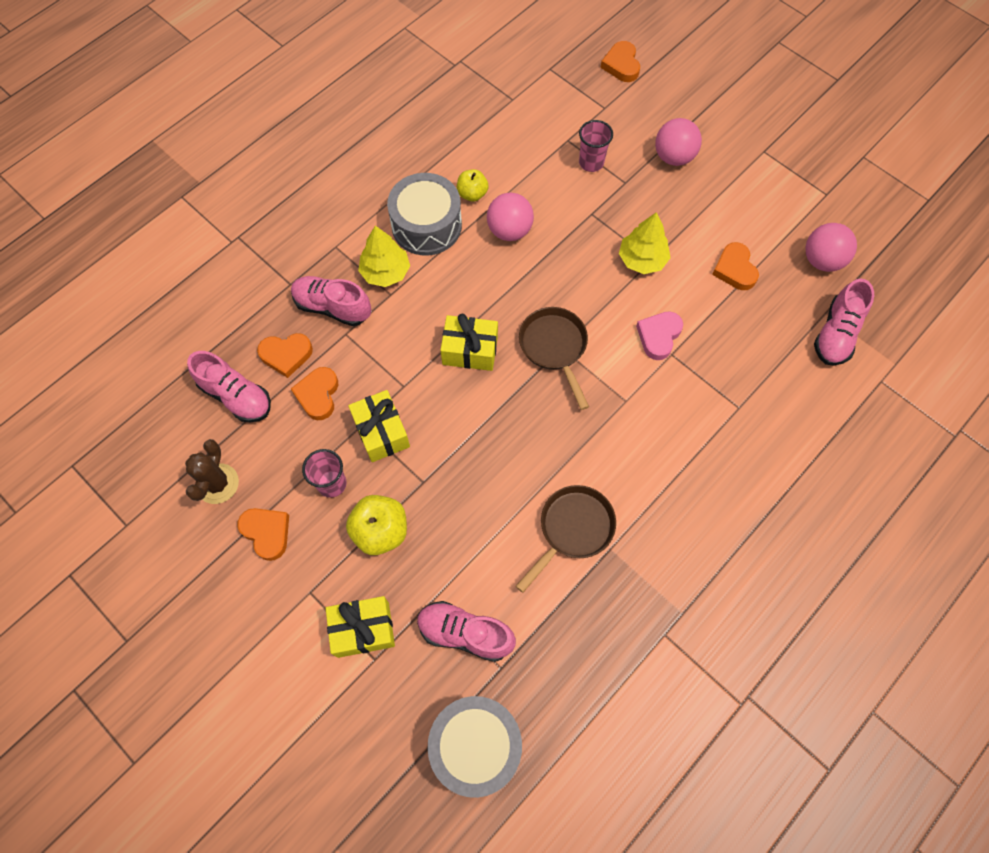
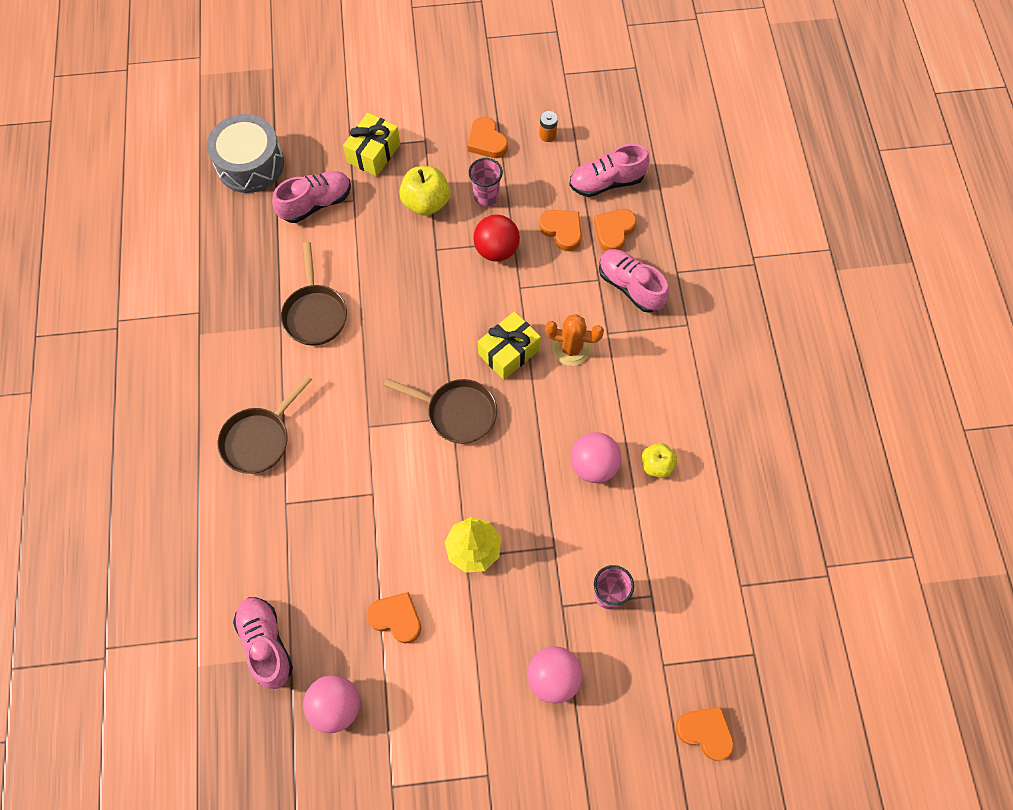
camera: 130 degrees right, 0 degrees up
(217, 484) = (547, 135): brown cactus -> orange battery
(267, 533) = (486, 141): orange heart -> orange heart turned 60 degrees clockwise
(332, 307) = (630, 286): pink shoe -> pink shoe turned 105 degrees counterclockwise
(381, 432) = (496, 250): yellow gift -> red ball
(385, 272) = (632, 343): yellow tree -> none
(426, 225) = (653, 405): grey drum -> none
(427, 309) = (571, 348): none -> orange cactus
(658, 336) = (396, 498): pink heart -> none
(714, 472) = (259, 439): none -> brown pan

